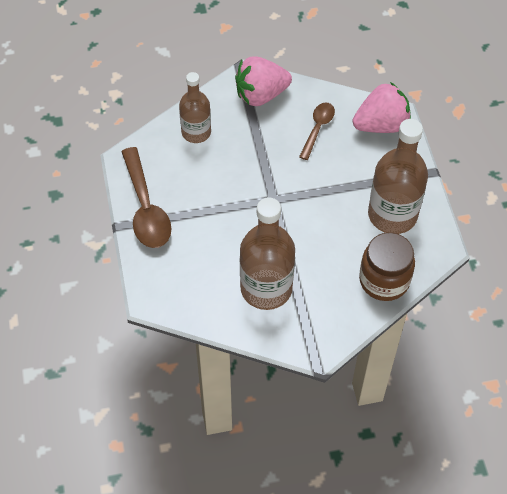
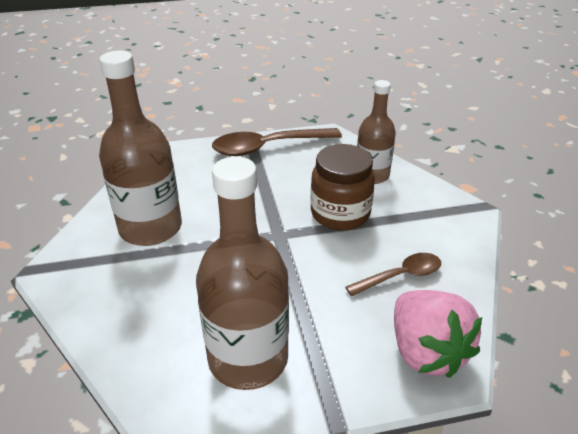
camera: 90 degrees right, 20 degrees down
(261, 95) = (444, 223): pink strawberry -> none
(317, 128) = (400, 276): brown spoon -> brown spoon turned 45 degrees counterclockwise
(384, 280) = (132, 342): brown jar -> brown jar (340, 214)

